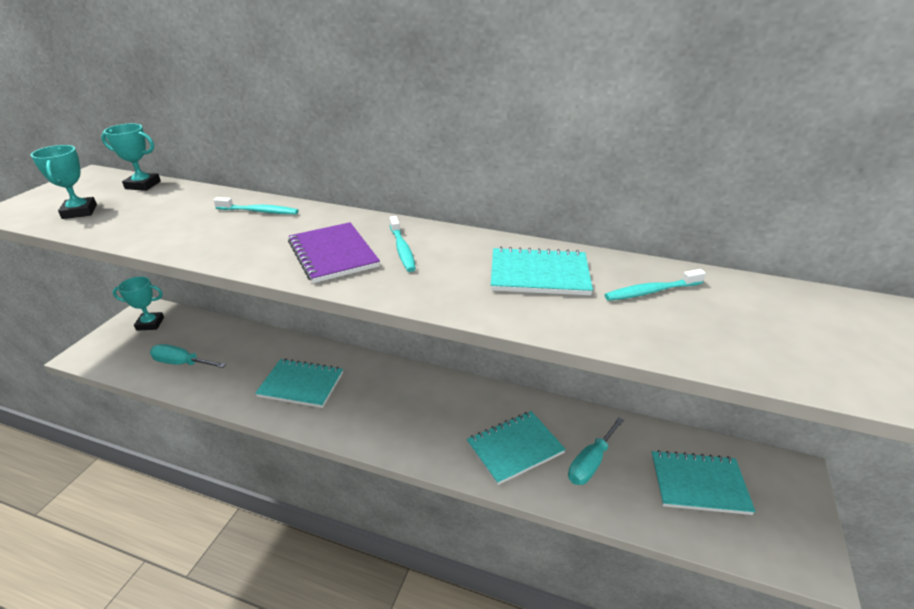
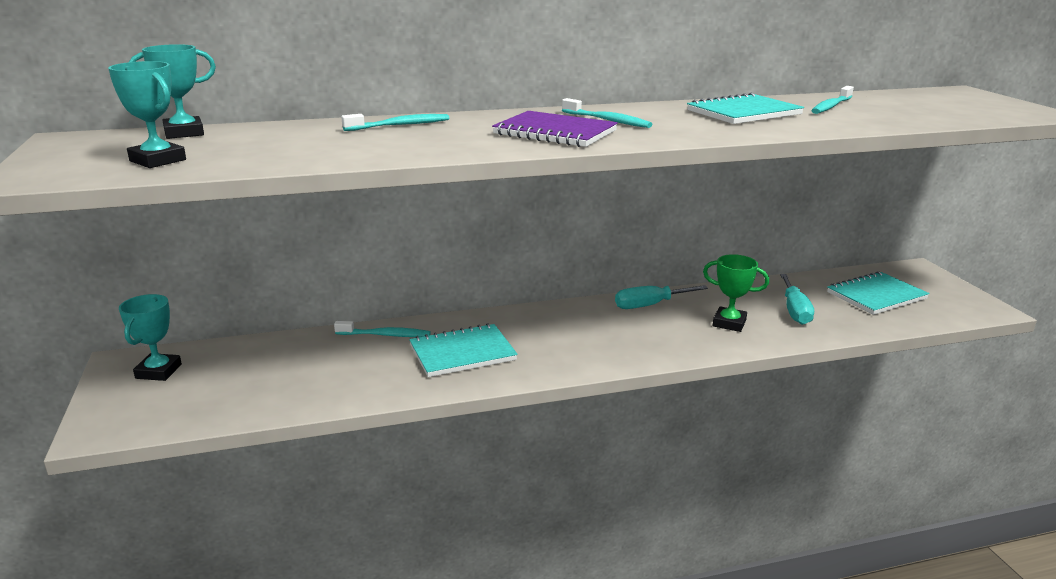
camera: 35 degrees left, 10 degrees down
(150, 324) = (158, 371): turquoise trophy -> turquoise trophy turned 45 degrees counterclockwise
(182, 363) = (277, 386): turquoise screwdriver -> turquoise screwdriver (650, 305)
(280, 347) = (385, 335): none -> turquoise toothbrush
(515, 448) = (729, 323): turquoise notebook -> green trophy

